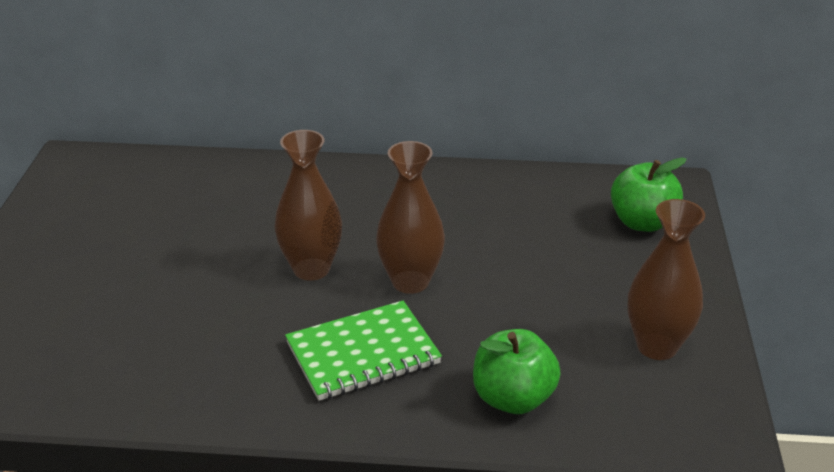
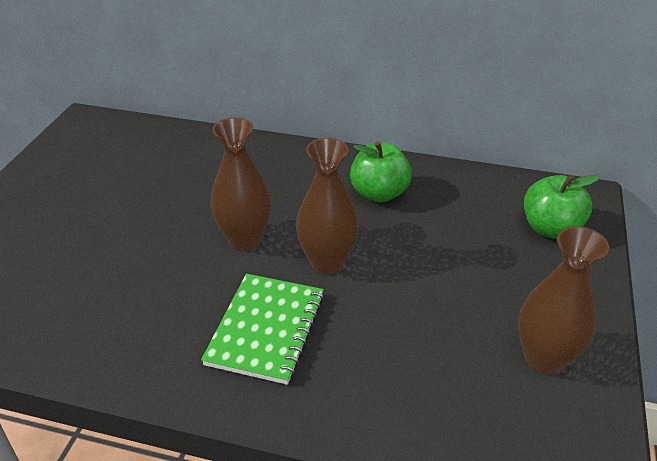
camera: 10 degrees right, 5 degrees up
(363, 354) = (266, 329): green notebook -> green notebook turned 60 degrees counterclockwise
(513, 398) = (393, 397): green apple -> green apple (379, 193)

